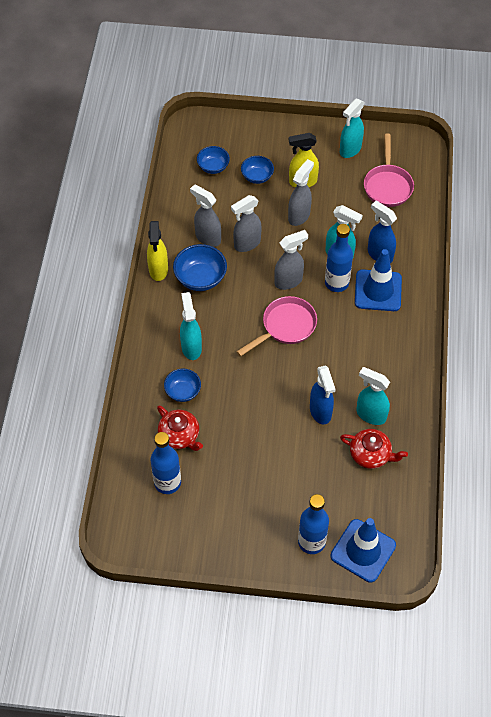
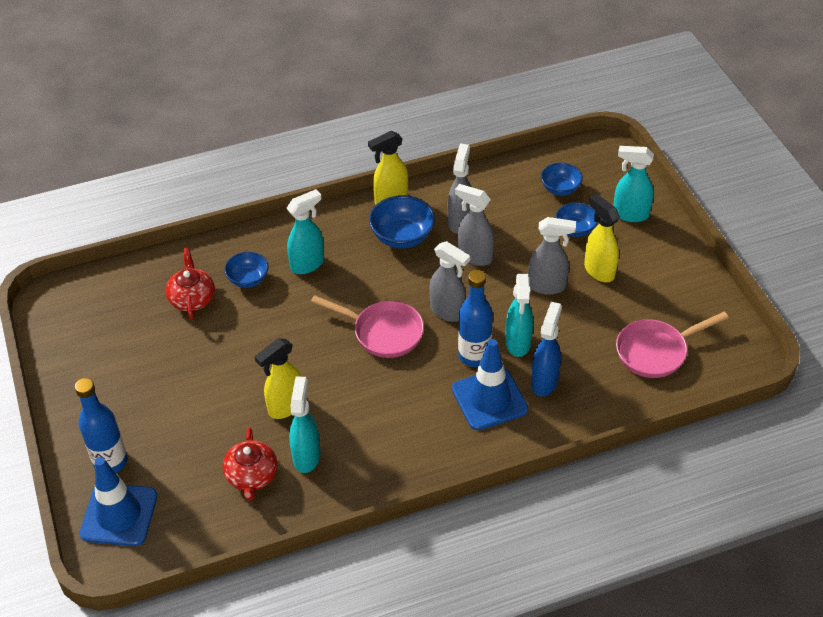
camera: 65 degrees right, 10 degrees down
(167, 482) = (130, 311): blue bottle -> none
(180, 435) = (192, 298): red teapot -> red teapot turned 150 degrees clockwise
(320, 412) = (285, 407): blue spray bottle -> yellow spray bottle
(350, 150) = (682, 296): turquoise spray bottle -> turquoise spray bottle (630, 214)

